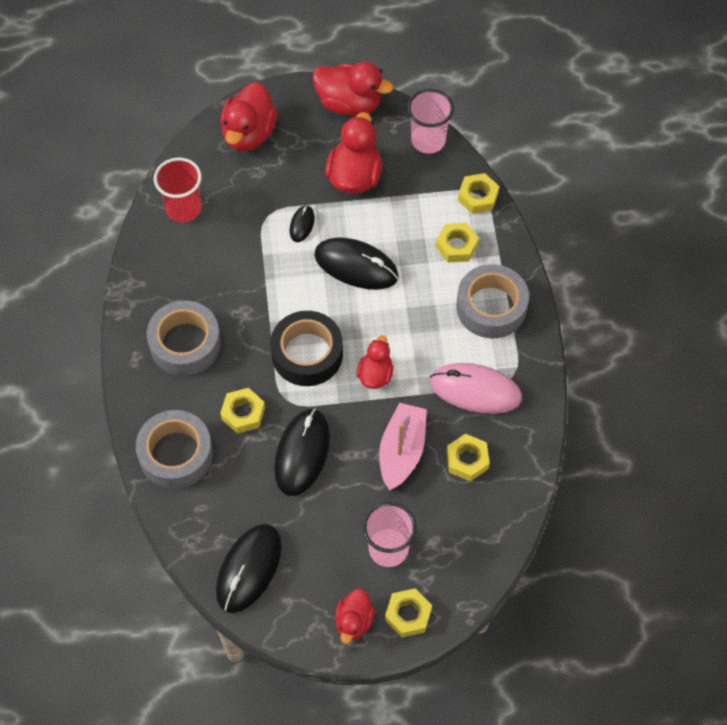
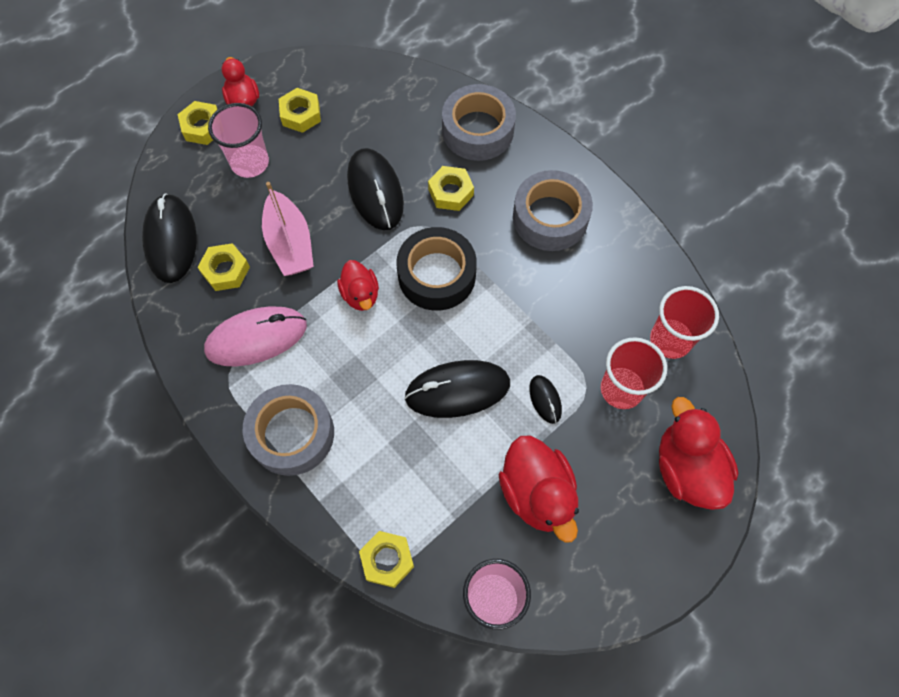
camera: 145 degrees right, 5 degrees up
(246, 200) = (621, 389): none -> red cup
(249, 569) = (352, 88): black mouse -> black mouse (171, 240)
(349, 103) = (616, 588): red duck -> none
(456, 246) = (371, 481): yellow nut -> yellow nut (301, 114)

